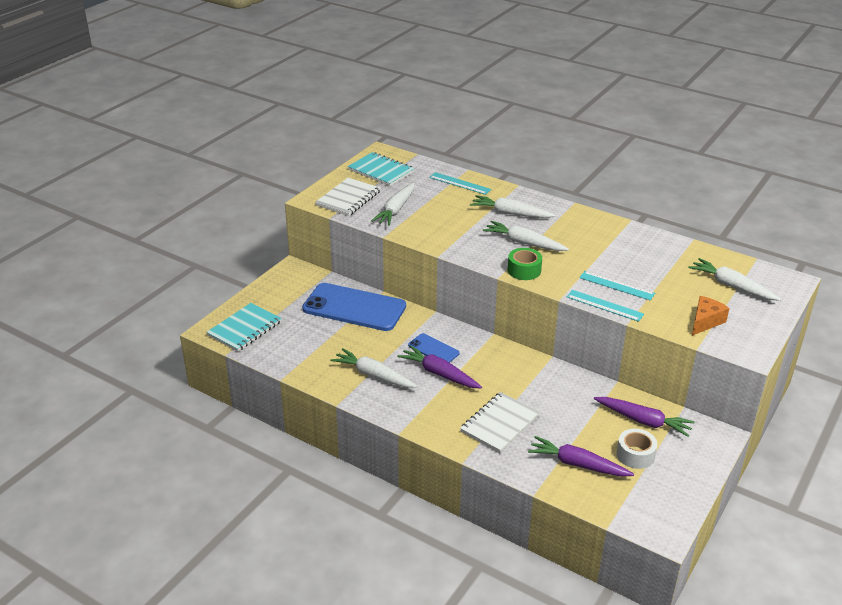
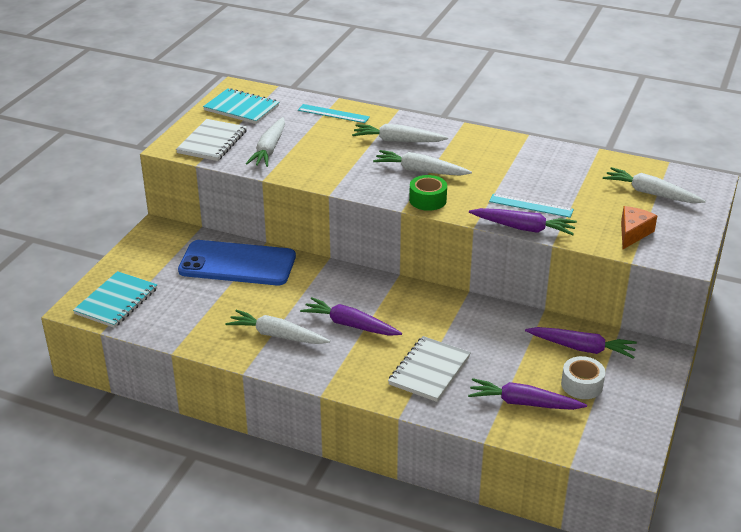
camera: 10 degrees left, 0 degrees up
(433, 349) = (337, 299): blue phone -> none
(604, 305) = (523, 228): turquoise ruler -> purple carrot

